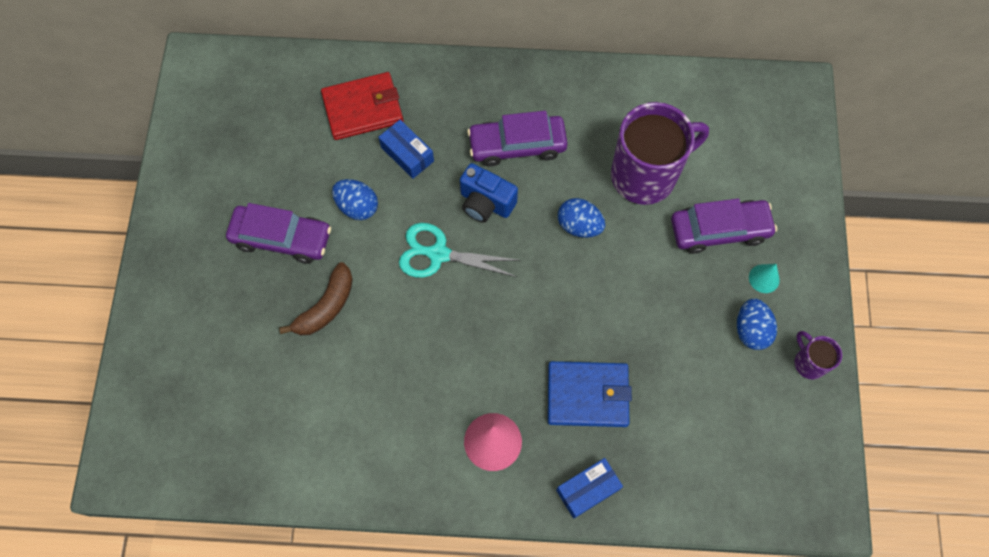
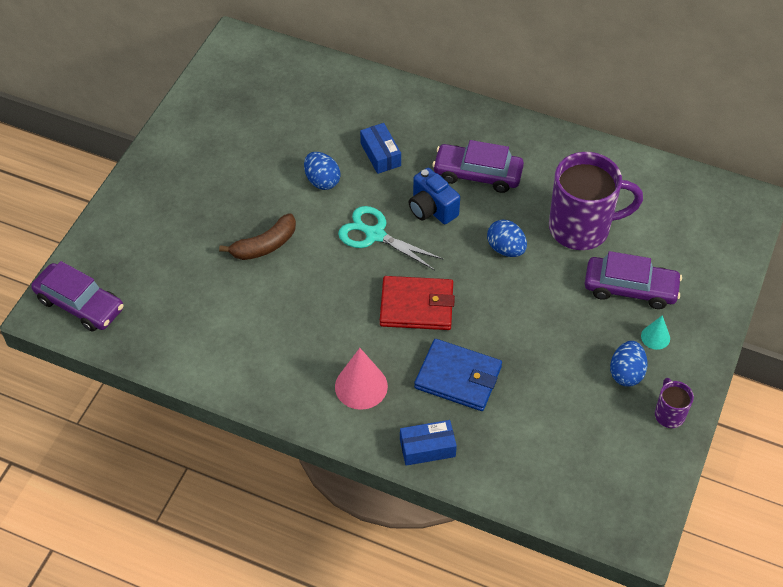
camera: 20 degrees right, 15 degrees down
(282, 238) = (250, 186): purple car -> purple car (80, 304)
(363, 108) = (358, 111): red wallet -> red wallet (417, 306)

